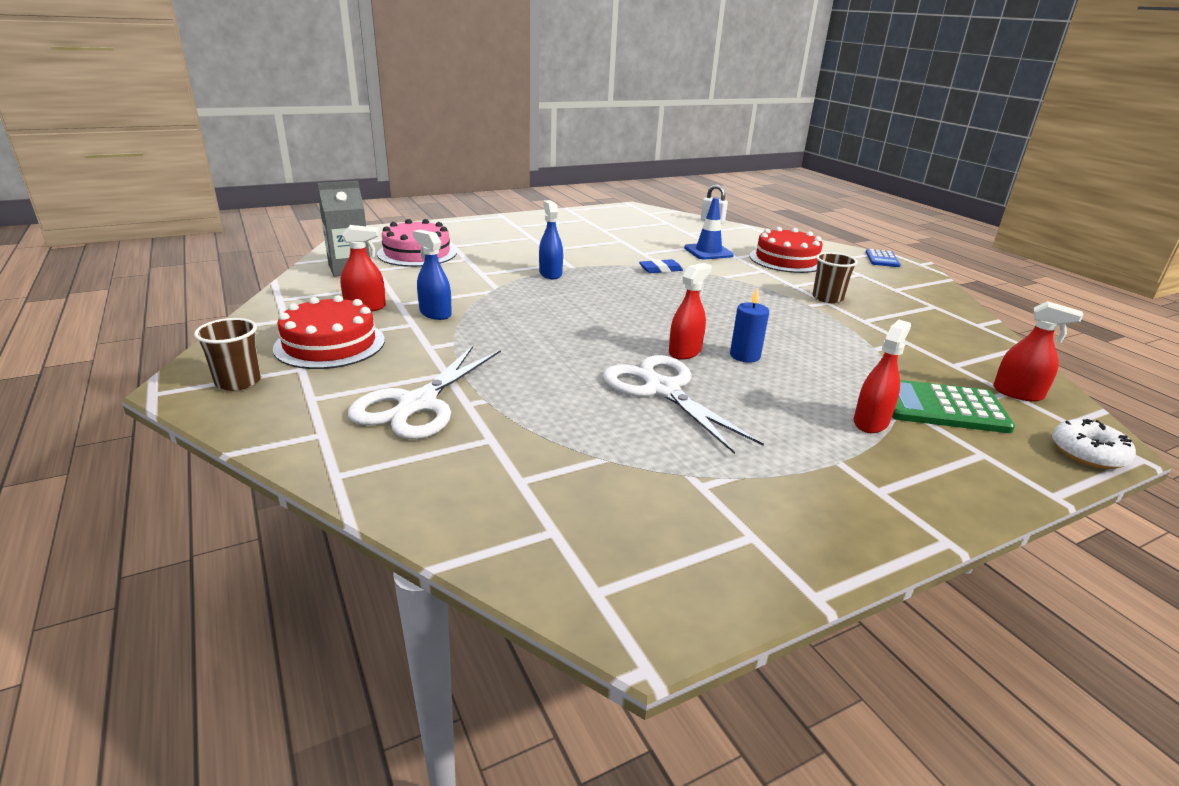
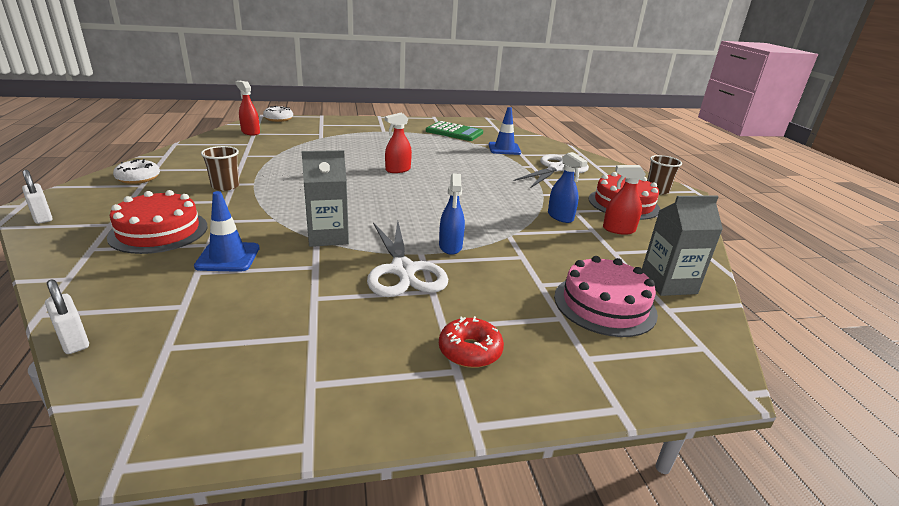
camera: 165 degrees left, 0 degrees up
(511, 231) = (470, 351): none -> red donut
(533, 452) = (504, 149): none -> blue traffic cone
(660, 269) = (328, 236): blue eraser -> grey carton
(662, 390) = (431, 157): white scissors -> white scissors (403, 270)
(745, 356) = (364, 163): blue candle -> none
(870, 422) = (347, 136): red spray bottle -> none
(882, 259) = (42, 217): blue calculator -> white padlock
(918, 295) = (138, 178): none -> white donut
(942, 407) = (302, 134): green calculator -> green calculator (454, 132)

